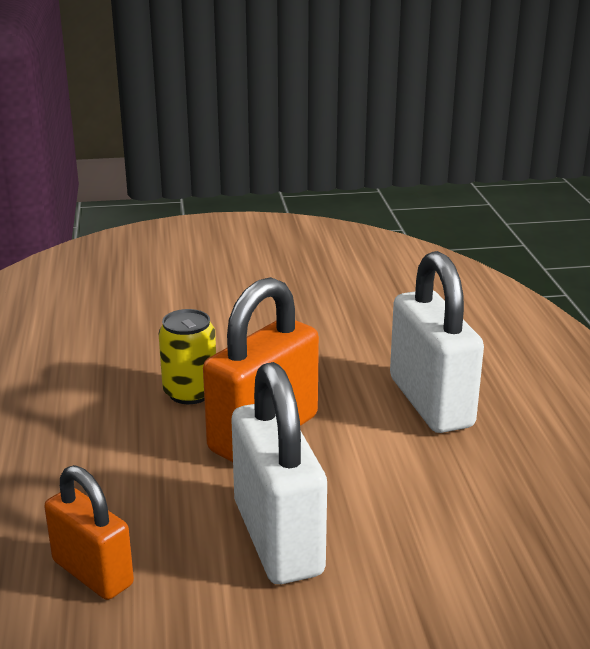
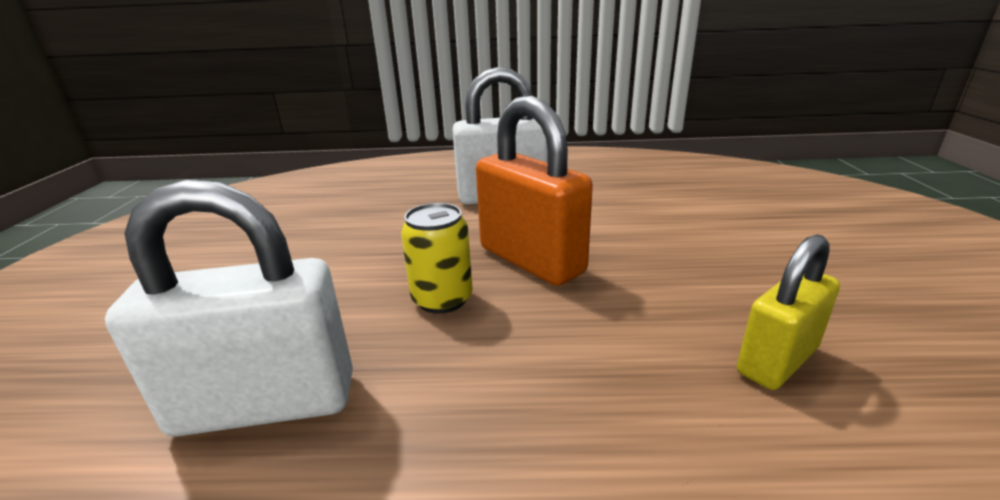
camera: 80 degrees left, 0 degrees up
(93, 573) = (777, 361): orange padlock -> yellow padlock
(277, 538) = (683, 259): white padlock -> white padlock (266, 404)

